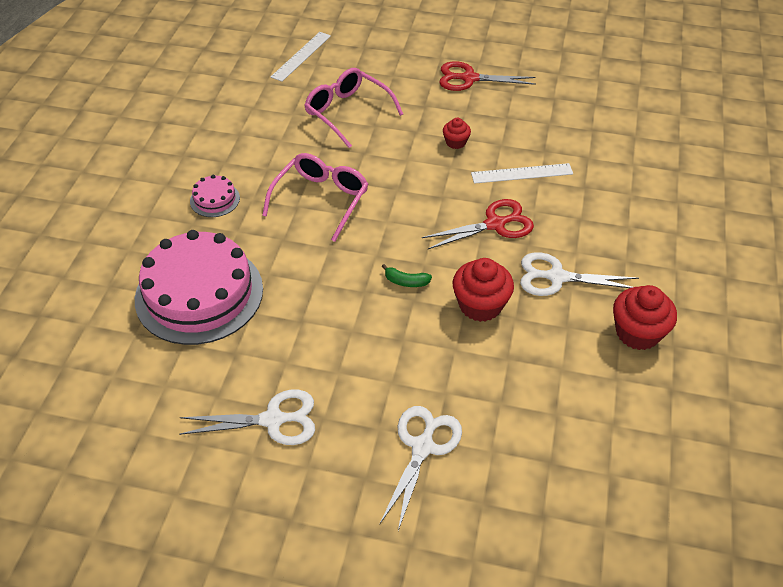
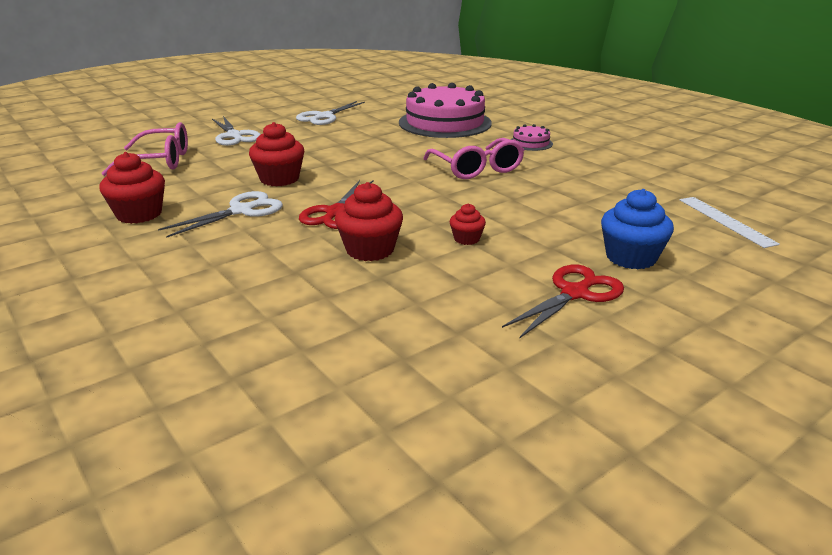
camera: 130 degrees right, 20 degrees down
(347, 112) = (587, 210): pink glasses -> pink glasses (160, 161)
(401, 74) = (631, 257): none -> blue cupcake
(406, 281) = (346, 167): green banana -> none
(522, 173) = (370, 250): white ruler -> red cupcake

